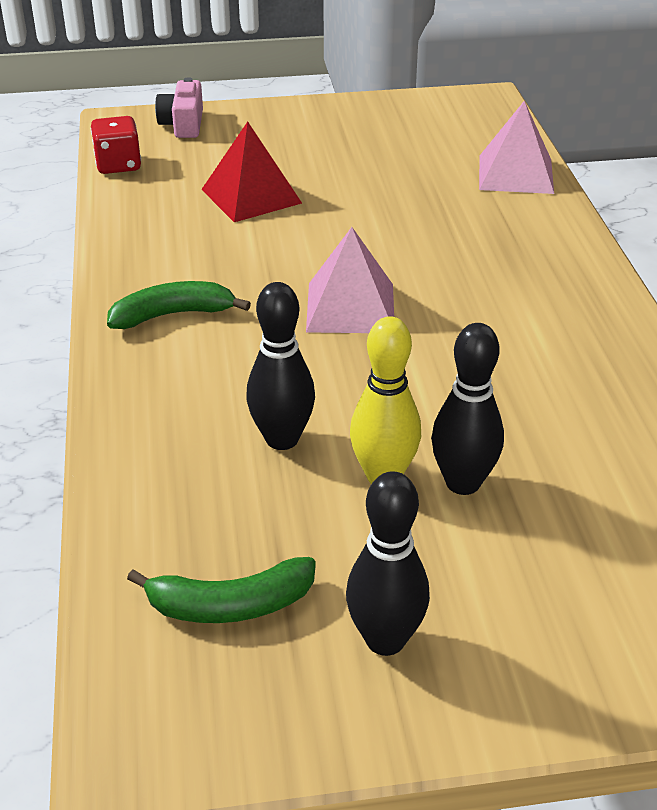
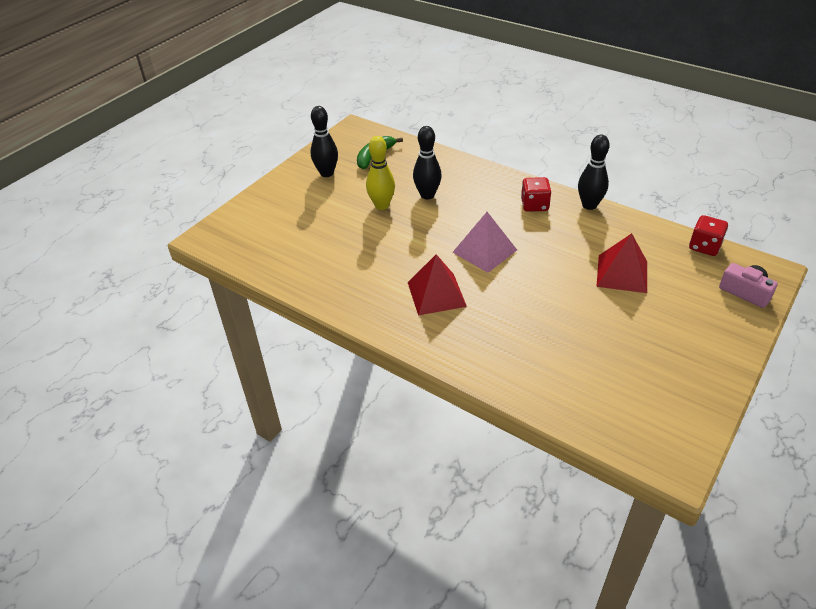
camera: 135 degrees right, 5 degrees up
(173, 315) = (534, 205): green banana -> red dice
(463, 483) = (356, 219): black bowling pin -> black bowling pin (589, 205)
(496, 302) = (436, 294): none -> red pyramid
(515, 174) = (545, 391): pink pyramid -> none

